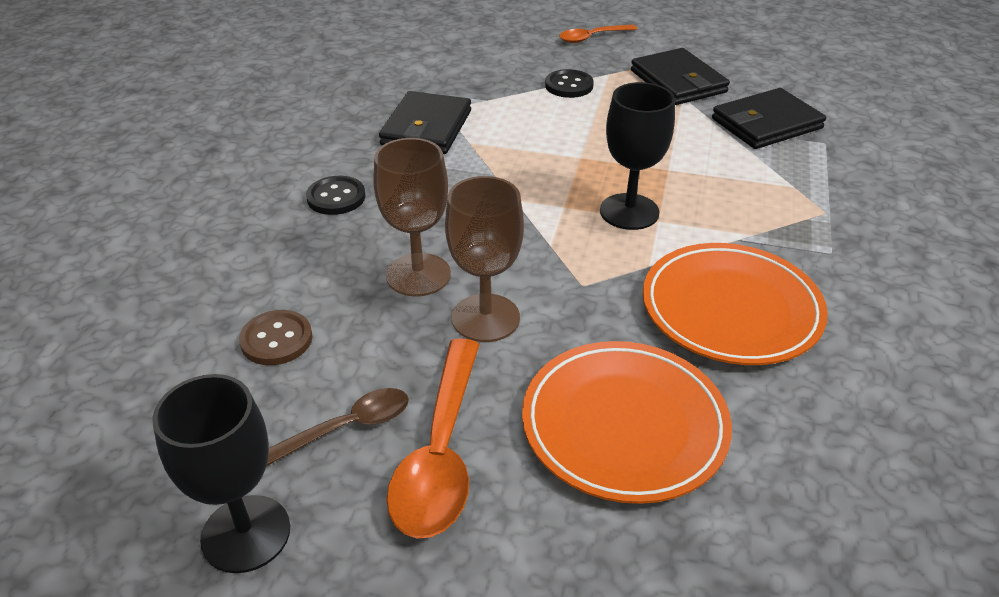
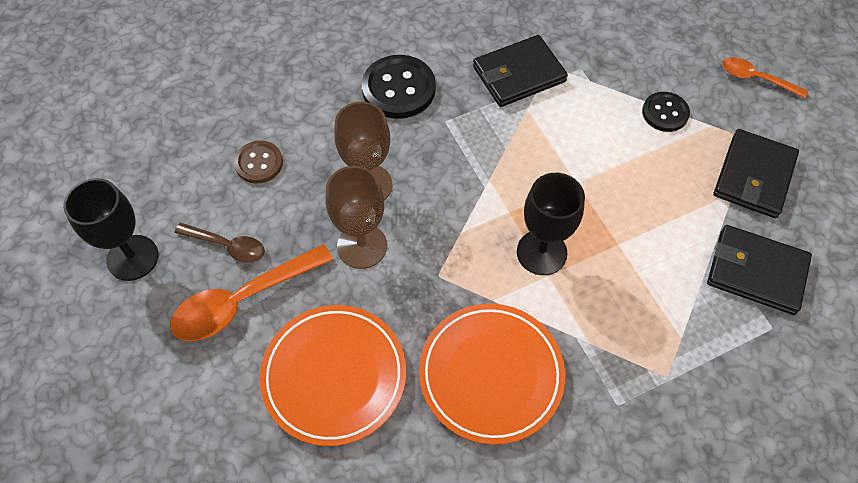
camera: 50 degrees right, 20 degrees up
(336, 197) = (398, 89): black button -> black button, size x1.64

